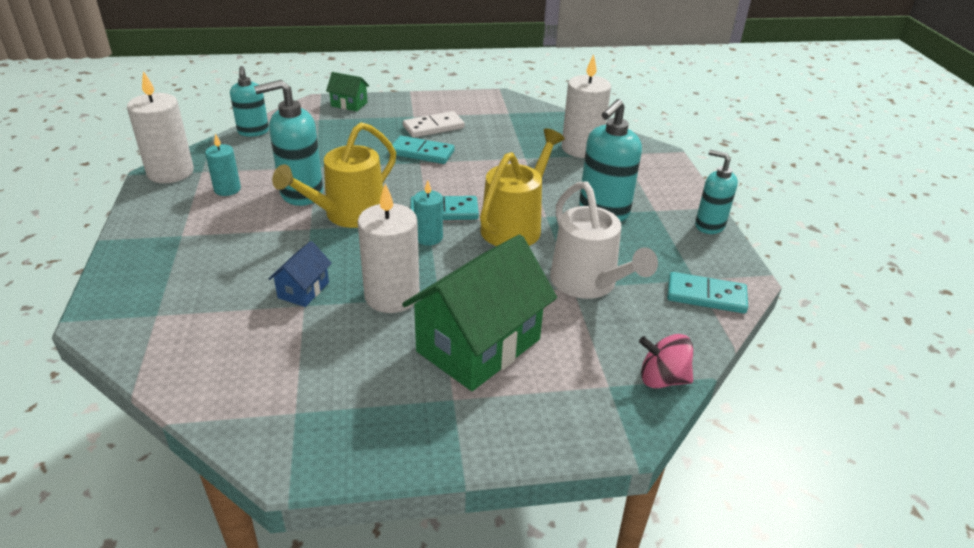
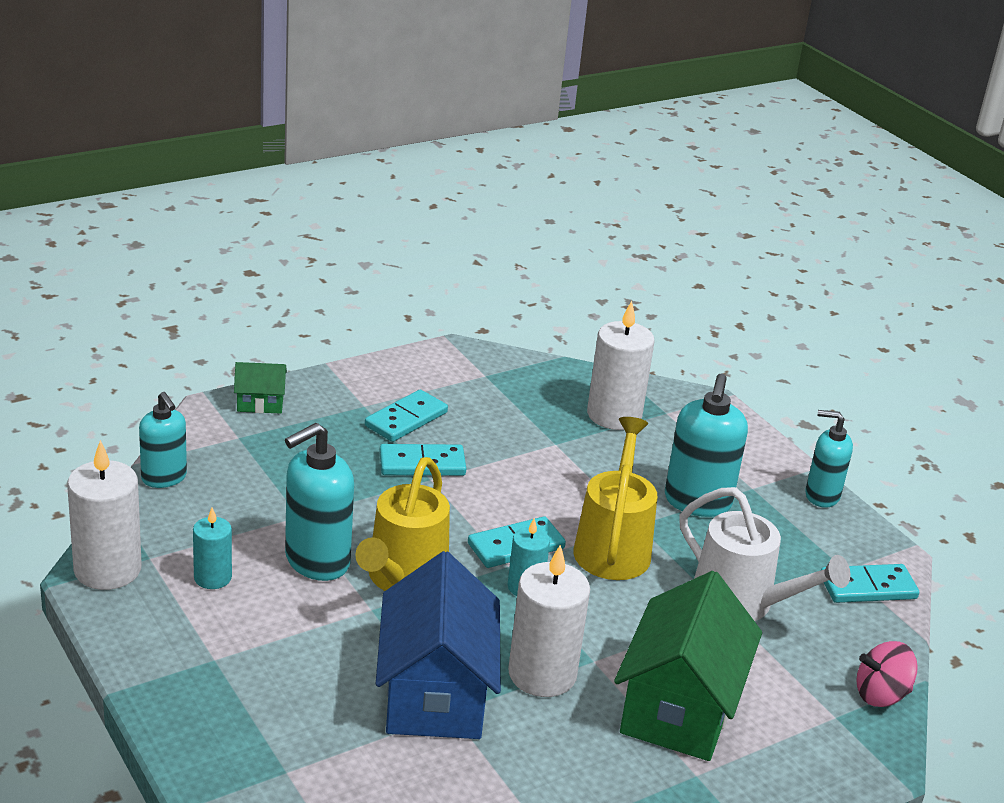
camera: 25 degrees left, 5 degrees down
(303, 290) = (435, 693): blue house -> blue house, size x2.19
(433, 127) = (406, 419): white domino -> turquoise domino

